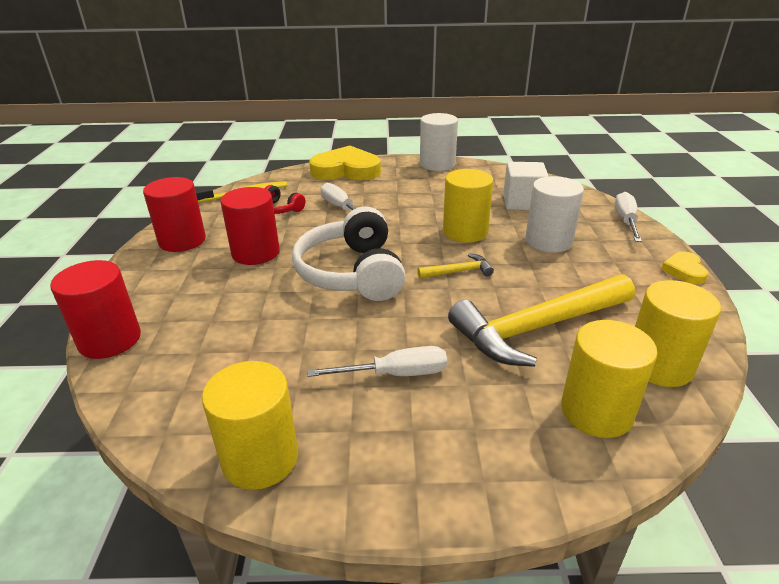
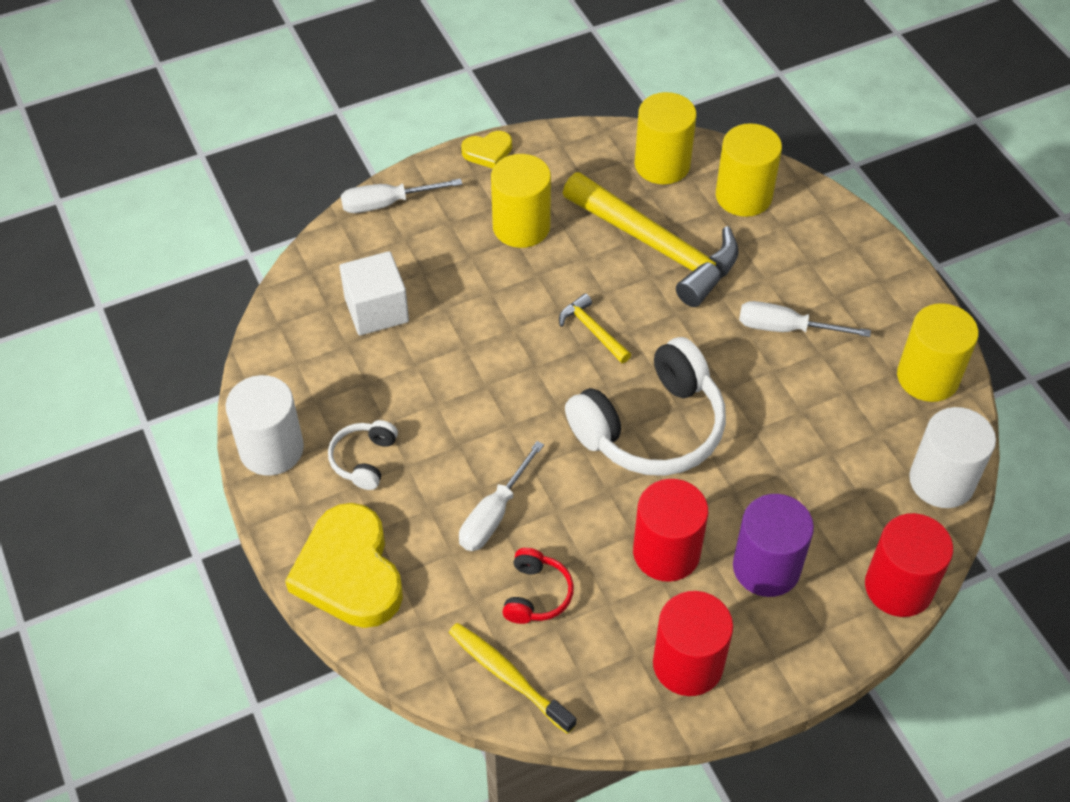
camera: 115 degrees left, 20 degrees up
(200, 286) = (766, 567): none -> purple cylinder
(395, 374) = (786, 328): white screwdriver -> white screwdriver turned 45 degrees counterclockwise
(411, 183) = (364, 460): none -> white headphones
(465, 232) = (494, 349): yellow cylinder -> yellow cylinder (521, 226)
(548, 241) = (477, 266): white cylinder -> white cylinder (941, 481)

